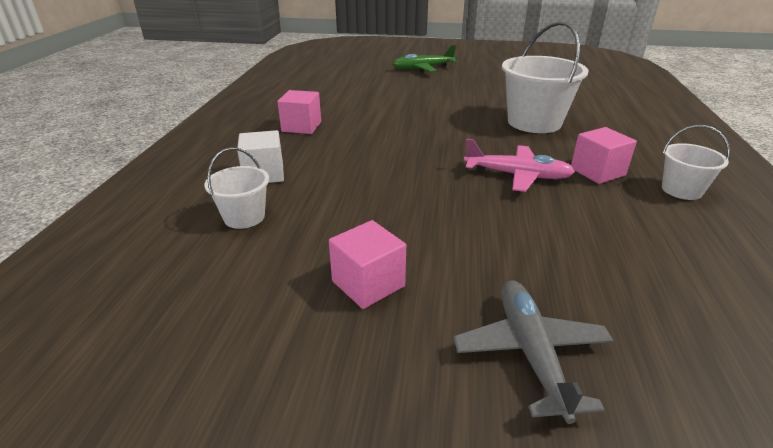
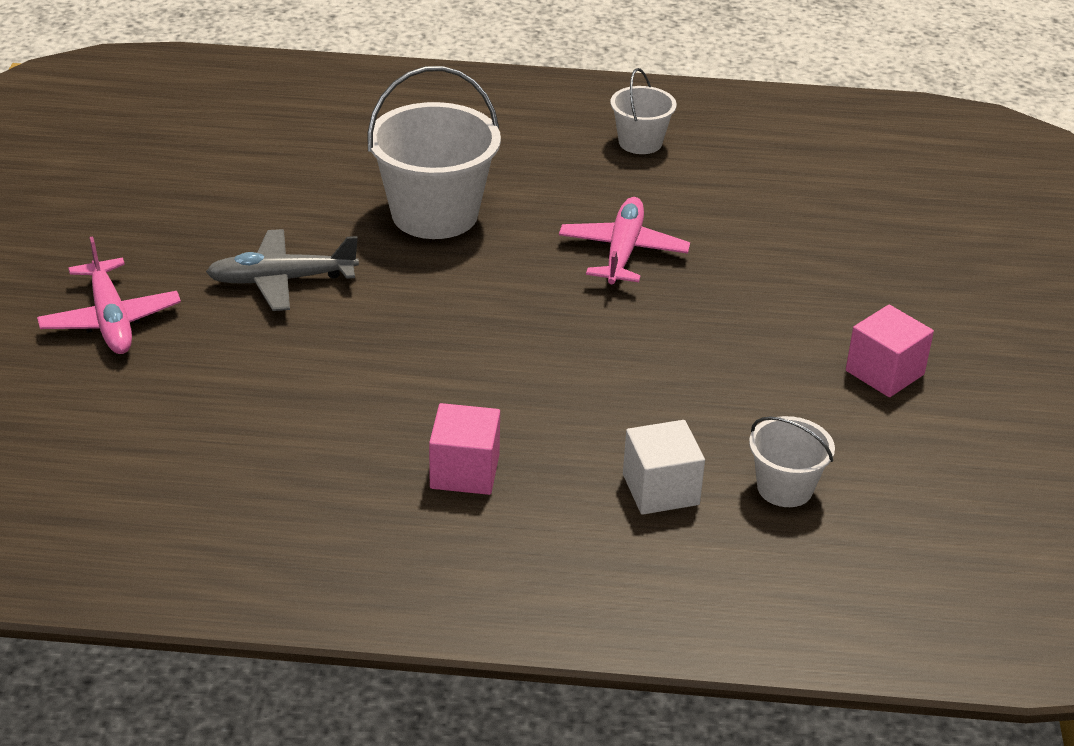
camera: 95 degrees left, 5 degrees up
(423, 68) = (111, 319): green plane -> pink plane
(531, 353) = (941, 282): grey plane -> grey plane (282, 280)
(597, 172) = (602, 189): pink cube -> none

